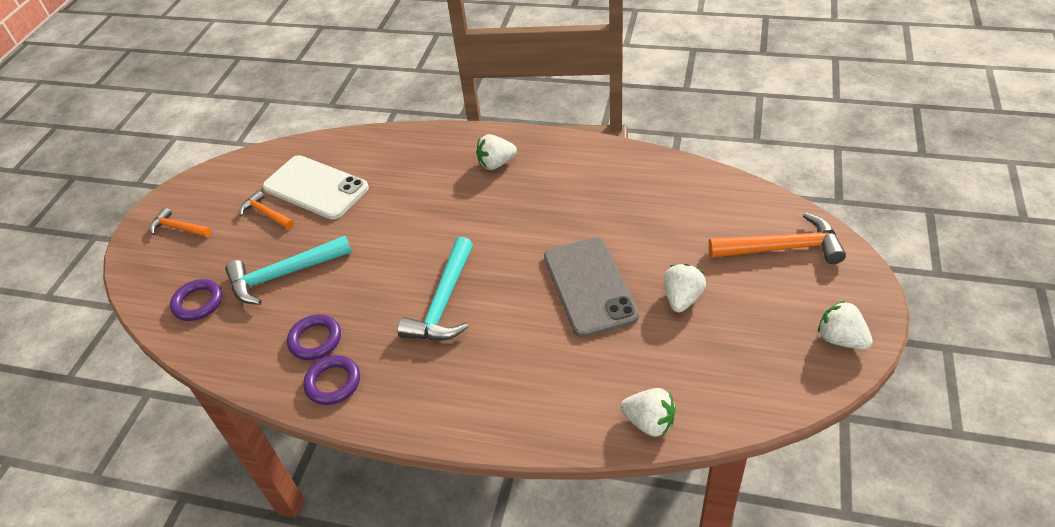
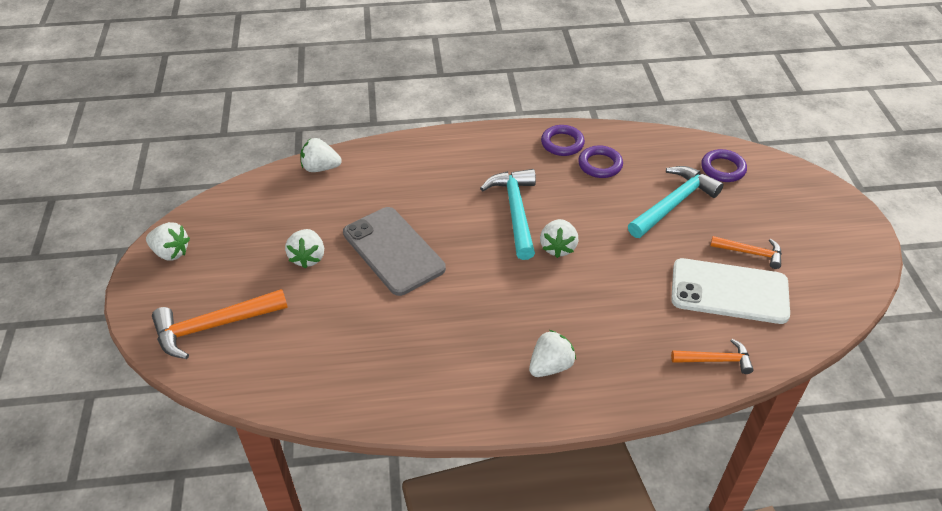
camera: 155 degrees right, 0 degrees up
(178, 228) = (819, 221): orange hammer -> orange hammer (715, 360)
(427, 255) = (558, 247): none -> white strawberry

